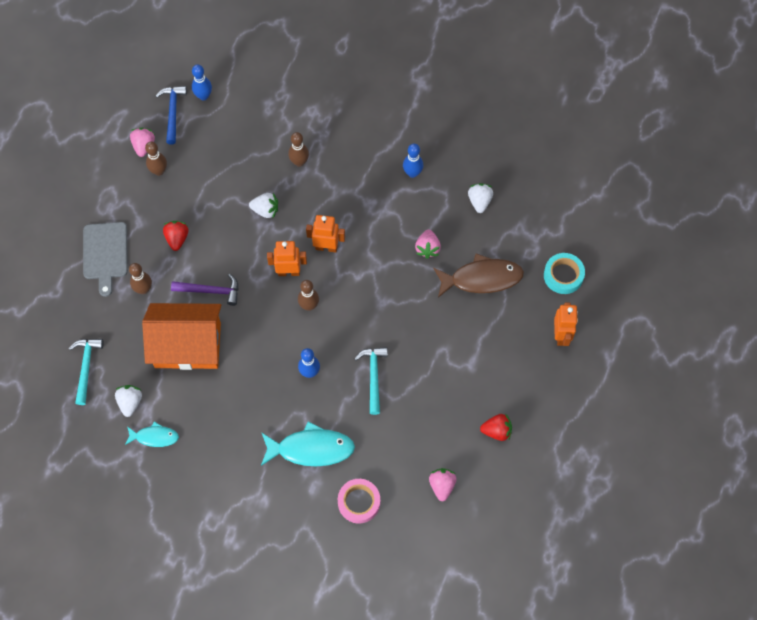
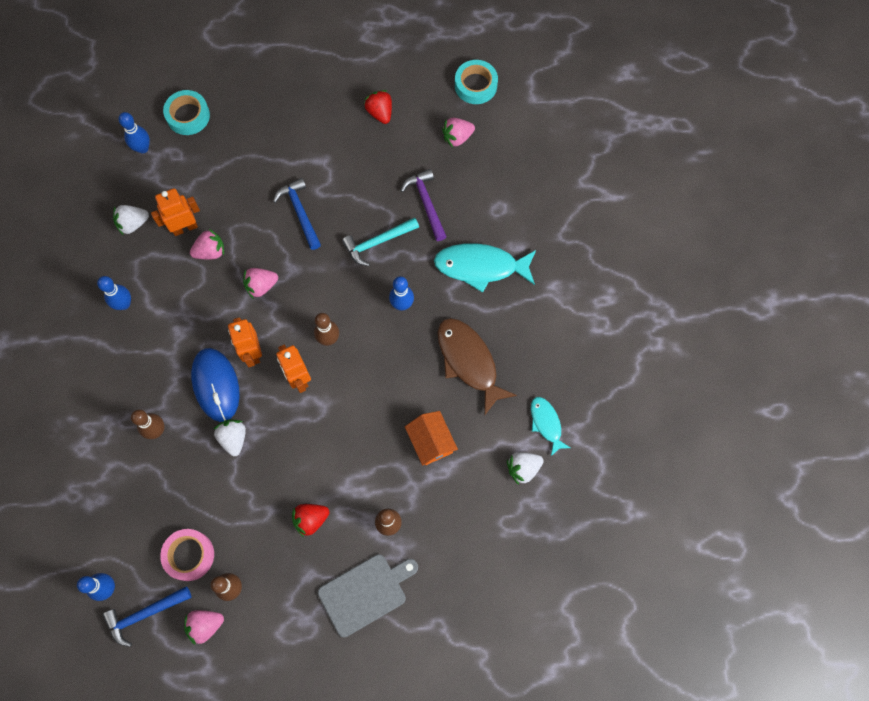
camera: 115 degrees left, 5 degrees up
(86, 367) = (508, 538): turquoise hammer -> none
(187, 345) = (431, 442): orange house -> orange house, size x0.51
(210, 291) = (357, 449): purple hammer -> purple hammer (426, 203)
(311, 449) = (481, 267): turquoise fish -> turquoise fish turned 60 degrees counterclockwise
(313, 213) = (216, 385): none -> blue mouse
(359, 502) = (510, 201): pink tape -> pink tape (189, 555)
(379, 274) = (261, 286): none -> pink strawberry
(430, 327) = (300, 212): none -> blue hammer
(482, 278) = (223, 187): brown fish -> brown fish (469, 361)
(488, 527) = (475, 85): none -> turquoise tape
(547, 231) = (142, 148): none -> blue bowling pin
(561, 335) = (255, 94): orange robot -> orange robot (185, 227)

